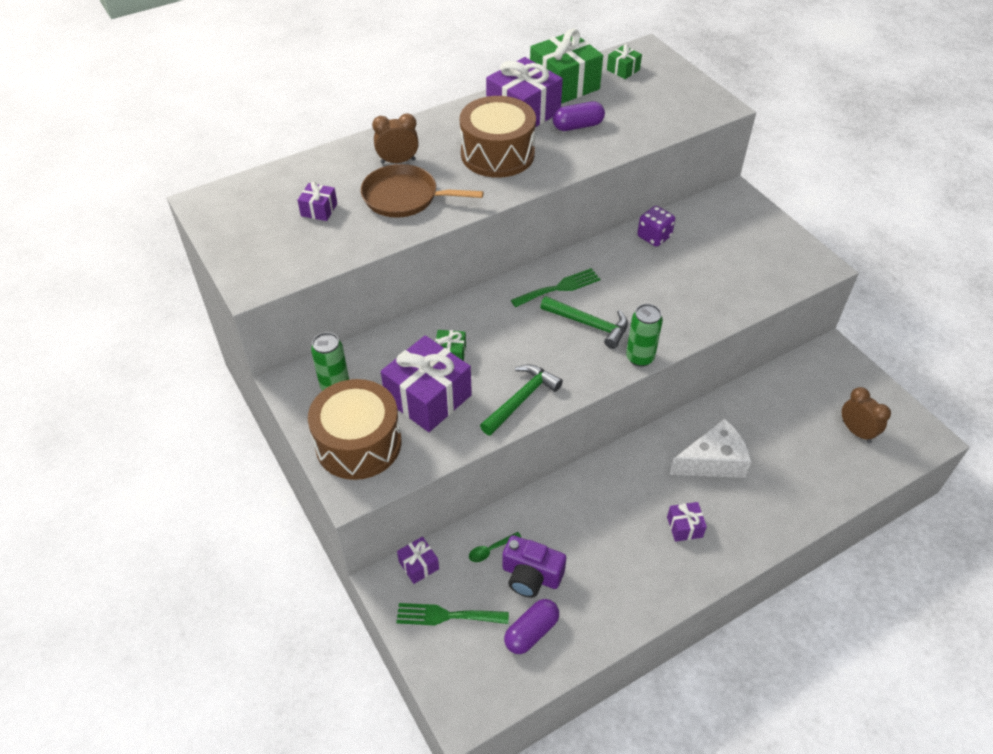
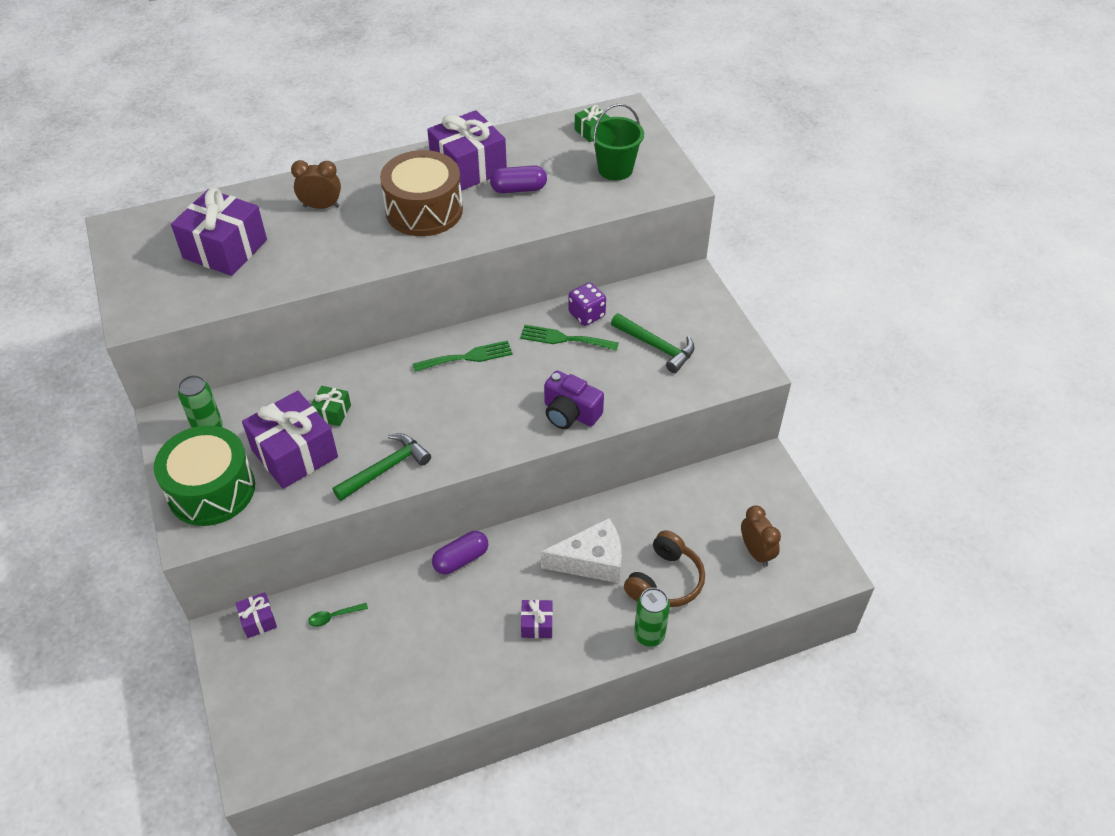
camera: 10 degrees right, 0 degrees up
(319, 210) = (225, 249): purple gift -> purple gift, size x2.12
(358, 443) = (211, 490): brown drum -> green drum
(404, 197) = (313, 246): brown pan -> none
(446, 616) = (269, 675): green fork -> green fork (564, 339)
(531, 575) = (364, 649): purple camera -> purple camera (570, 413)
(531, 632) = (346, 704): purple capsule -> purple capsule (461, 559)
(564, 84) = (523, 141): green gift -> none
(589, 324) = (483, 400): green hammer -> green hammer (656, 347)
(640, 358) = (522, 442): green can -> green can (649, 635)
(658, 100) = (615, 169): none -> green bucket
(786, 469) = (665, 581): none -> brown headphones

